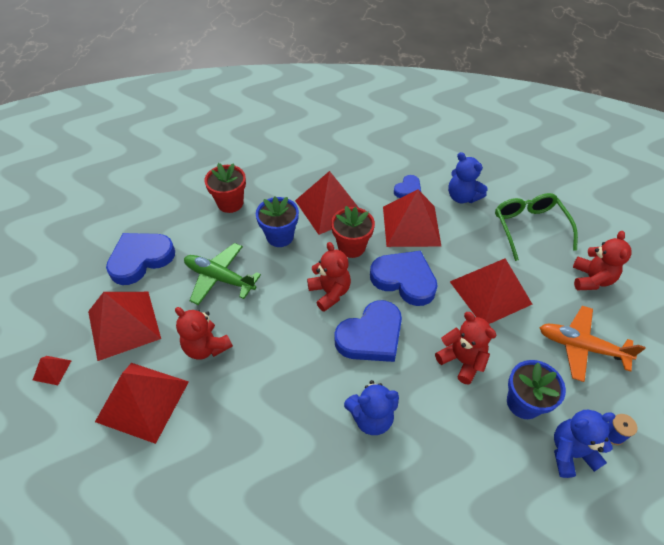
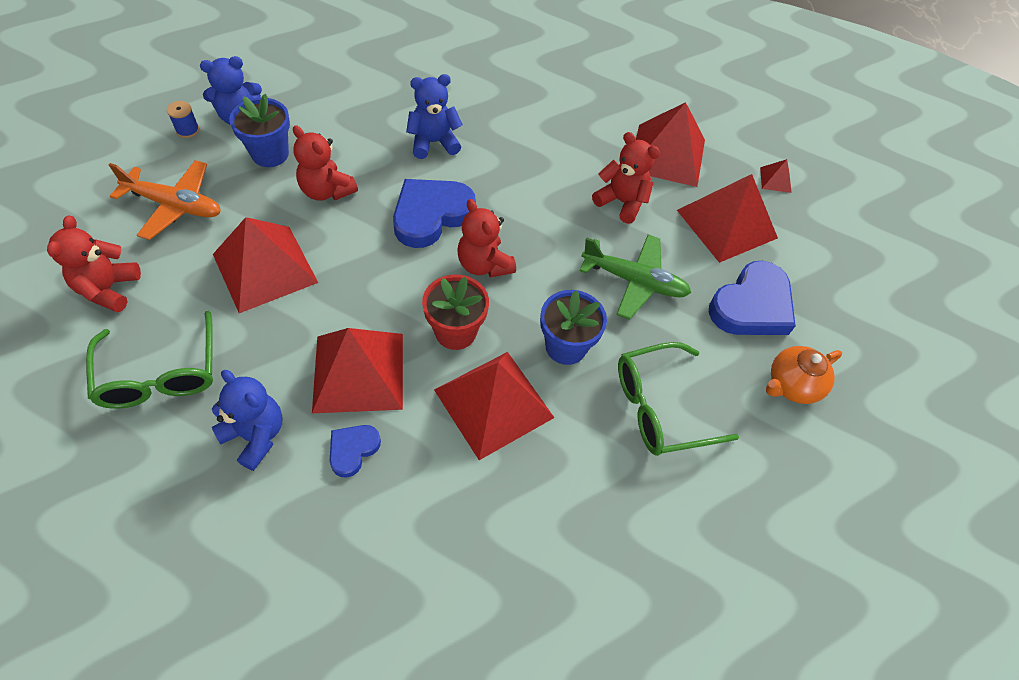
camera: 170 degrees right, 5 degrees up
(143, 212) = (792, 385): none -> orange teapot
(230, 203) = (660, 407): red flower pot -> green glasses
(404, 280) = (381, 283): blue heart -> none

